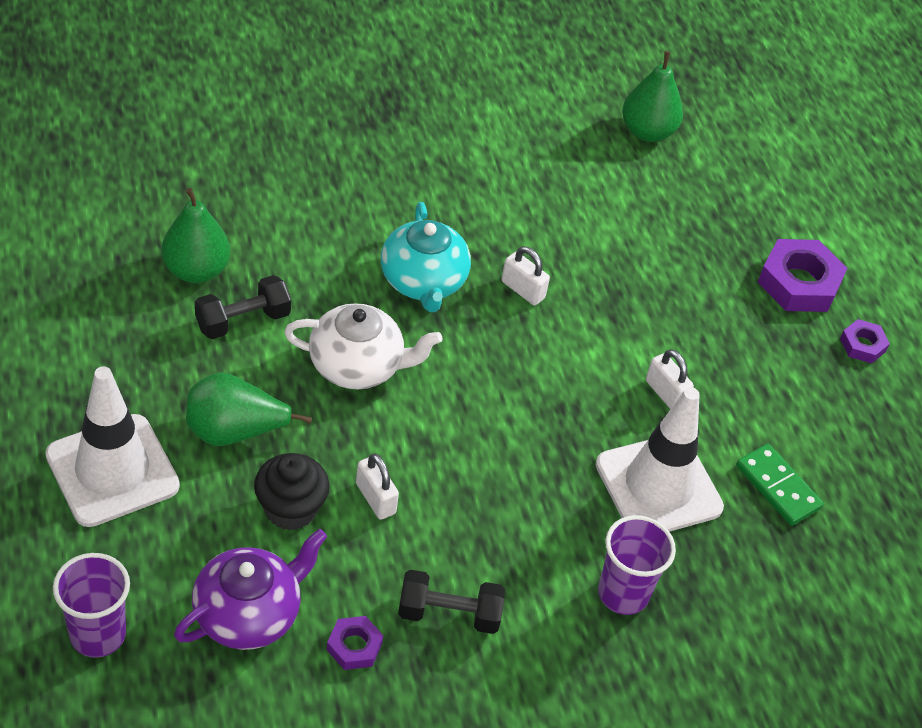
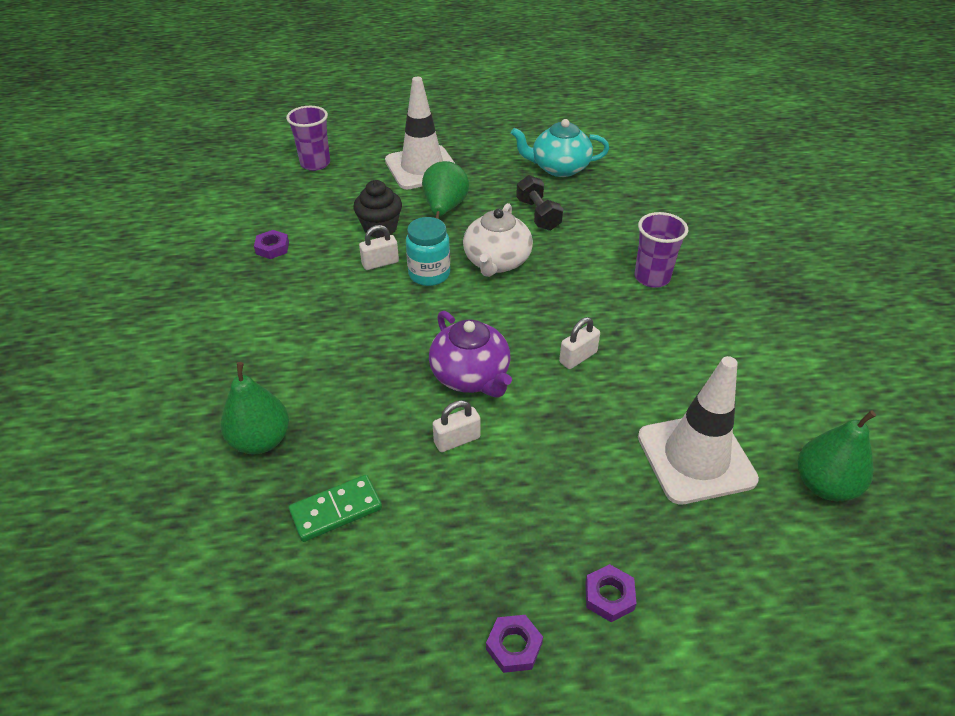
camera: 105 degrees right, 5 degrees down
(196, 270) = (582, 198): green pear -> green pear (261, 440)
(248, 614) = (310, 211): purple teapot -> purple teapot (471, 376)
(393, 439) = (429, 274): none -> turquoise jar
(423, 282) = (582, 300): turquoise teapot -> turquoise teapot (559, 168)
(449, 614) = (280, 289): black dumbbell -> none
(623, 593) = (263, 380): purple cup -> purple cup (652, 277)
(658, 486) = (357, 418): white traffic cone -> white traffic cone (695, 458)
(799, 283) = (609, 596): purple nut -> purple nut, size x0.53

